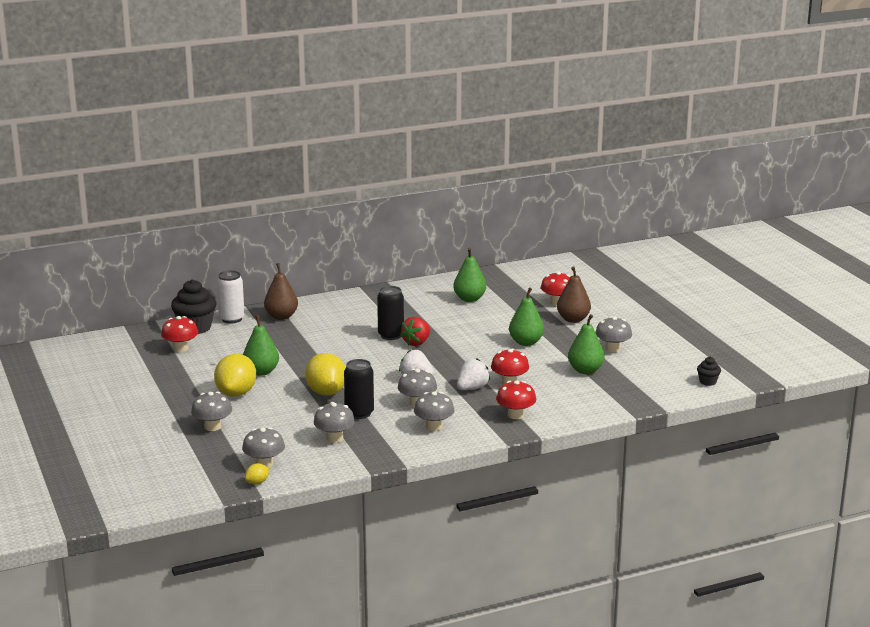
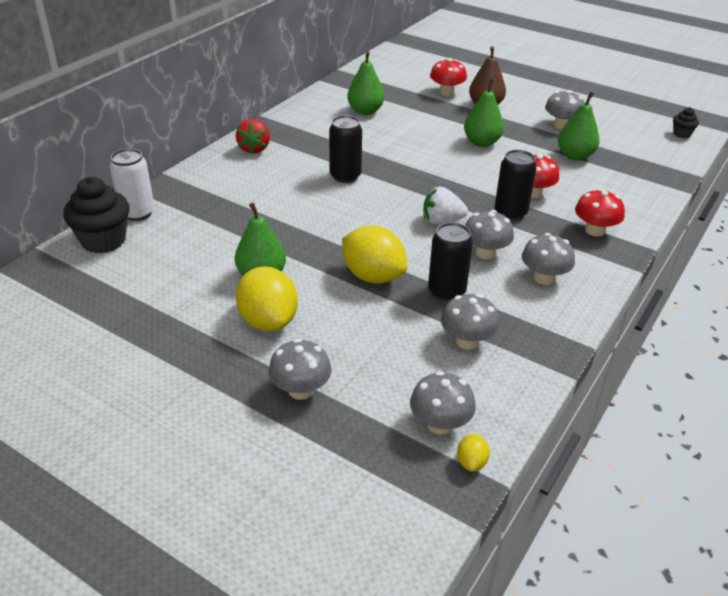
camera: 35 degrees left, 15 degrees up
(181, 348) = (117, 278): red mushroom -> none
(281, 316) = (195, 191): brown pear -> none
(416, 343) = (383, 177): red strawberry -> red strawberry (254, 149)
(472, 388) = (510, 213): white strawberry -> black can

